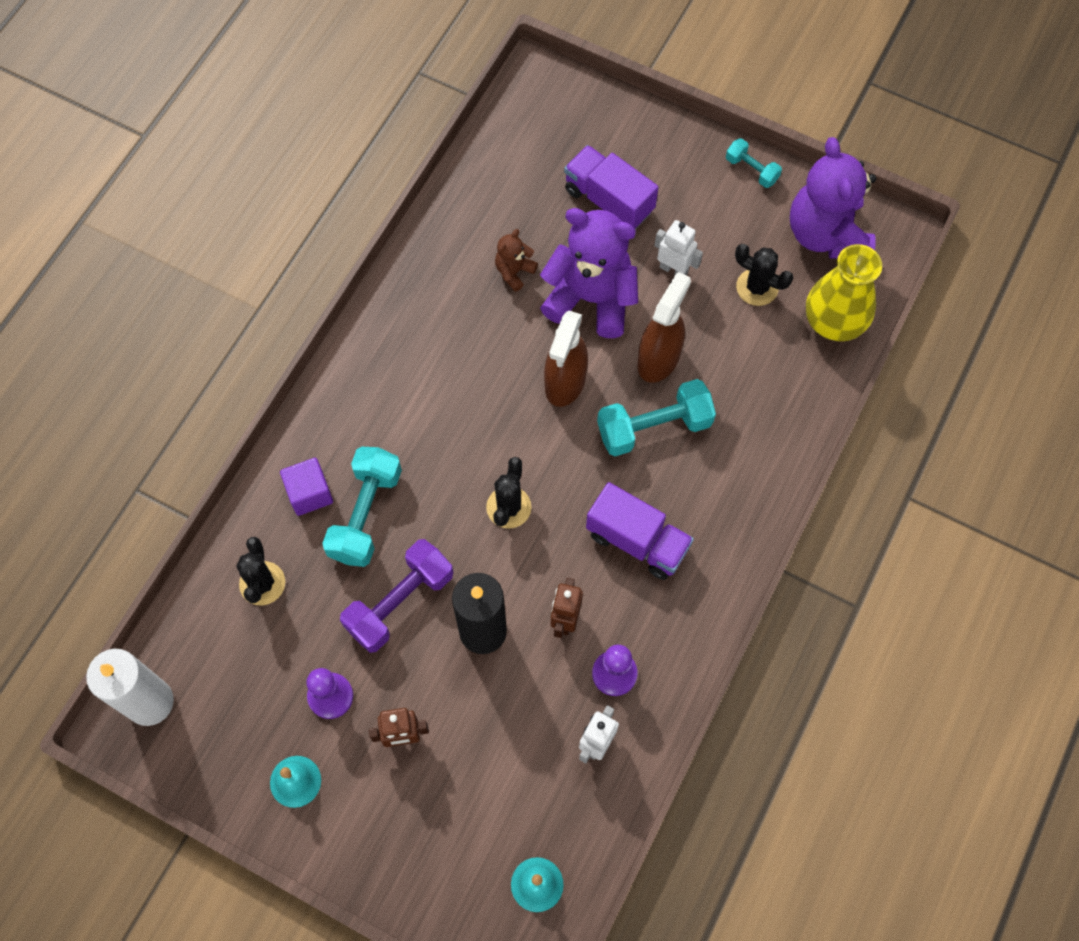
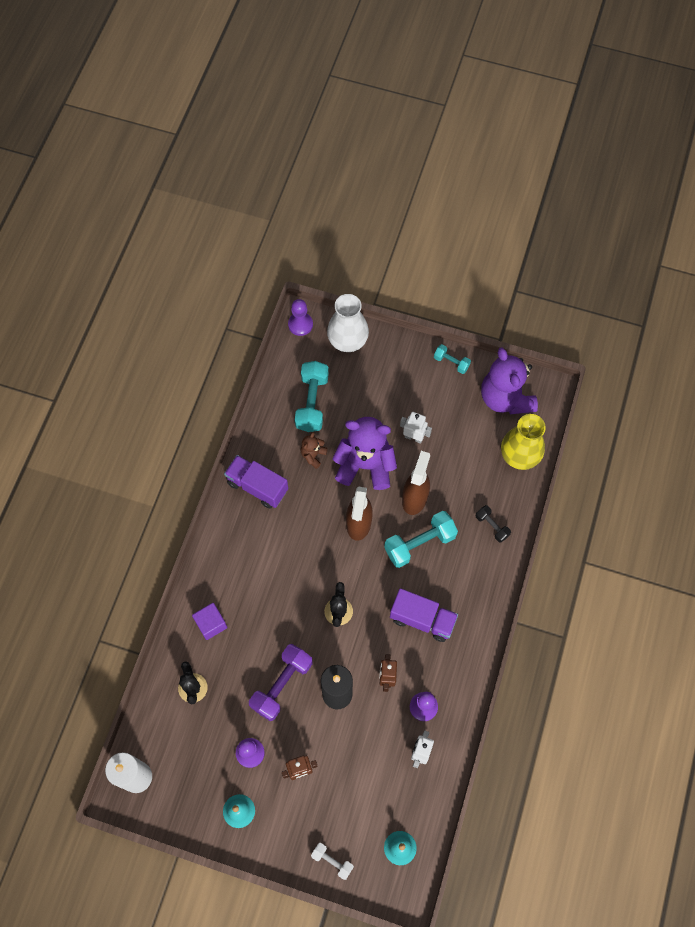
camera: 10 degrees left, 0 degrees up
(366, 514) = (249, 631): turquoise dumbbell -> turquoise dumbbell (312, 402)
(426, 885) = (332, 861): none -> white dumbbell
(531, 82) = (300, 324): none -> purple pawn
(599, 114) = (347, 340): none -> white vase
(608, 201) = (364, 398): purple truck -> purple truck (257, 486)
(757, 287) = (468, 440): black cactus -> none
(771, 419) = (492, 526): none -> black dumbbell

